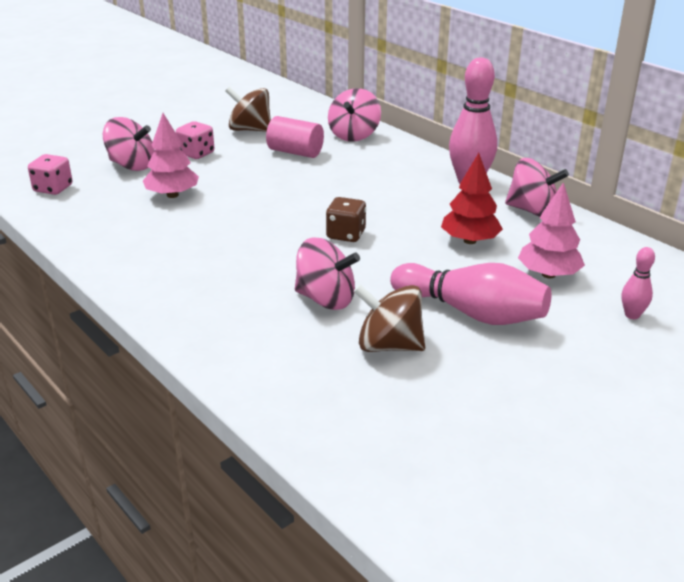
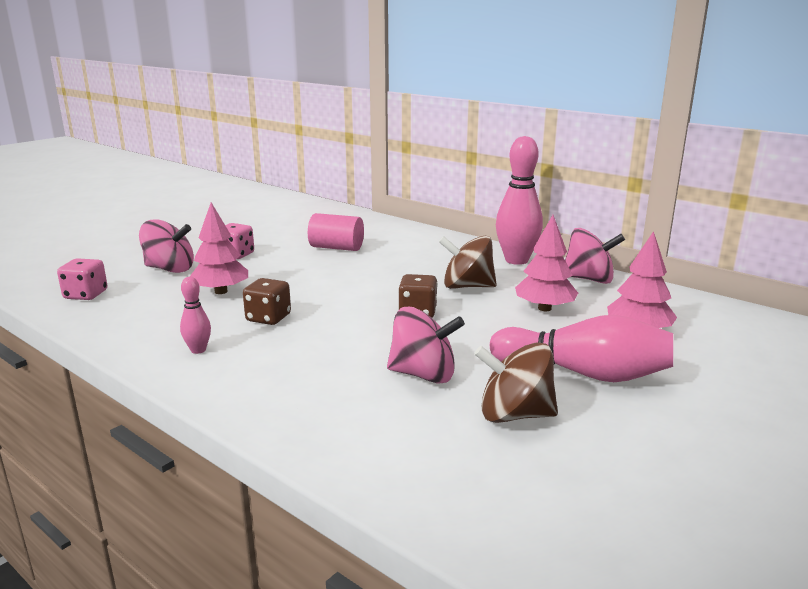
camera: 10 degrees left, 10 degrees down
(207, 228) = (268, 318): none -> brown dice
(250, 130) = (284, 233): brown spinning top -> brown spinning top (467, 286)
(354, 135) = (388, 231): pink spinning top -> none
(470, 240) = (544, 308): red tree -> pink tree
(632, 315) = (742, 360): pink bowling pin -> pink bowling pin (198, 350)

